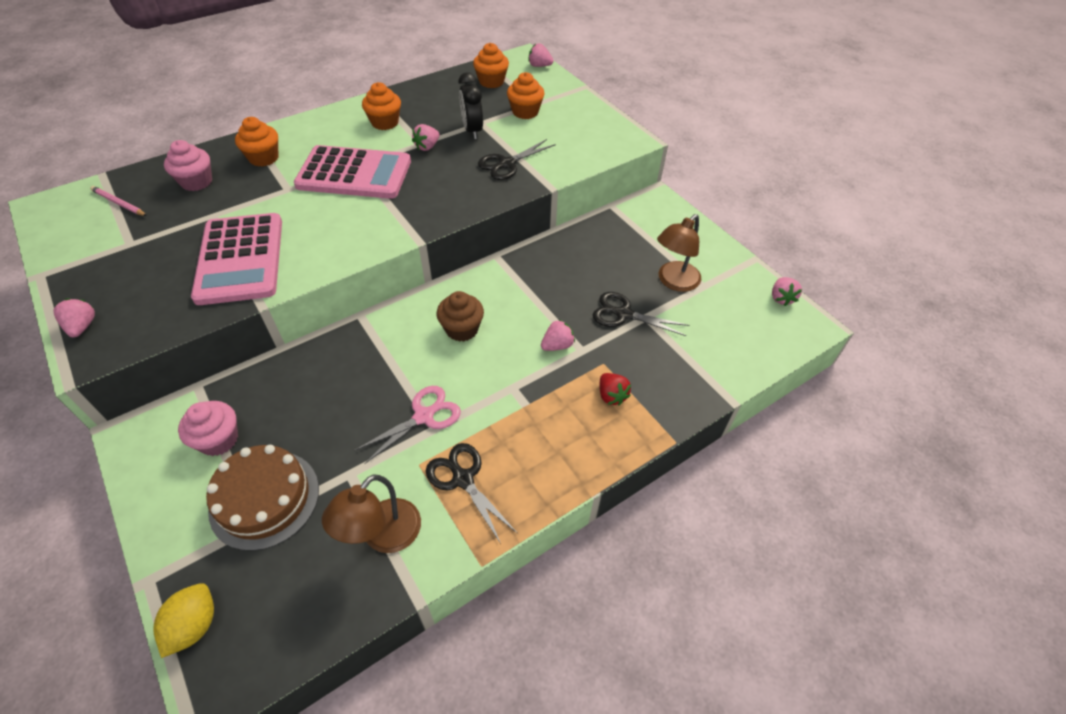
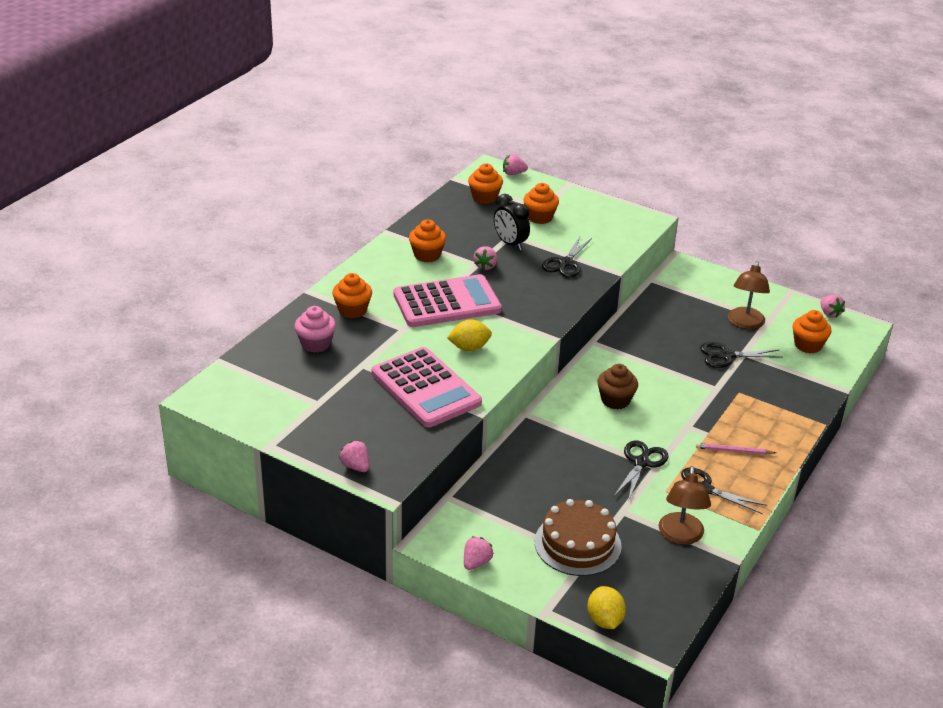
camera: 25 degrees left, 15 degrees down
(119, 203) = (267, 377): pink pencil -> pink pencil (733, 451)
(219, 439) = (504, 523): pink cupcake -> none
(326, 227) = (469, 348): none -> yellow lemon
(424, 416) = (641, 462): pink scissors -> black scissors
(557, 345) = (696, 390): pink strawberry -> pink strawberry (476, 562)
(611, 396) = (761, 410): red strawberry -> none
(728, 329) = (808, 345): none -> orange cupcake

